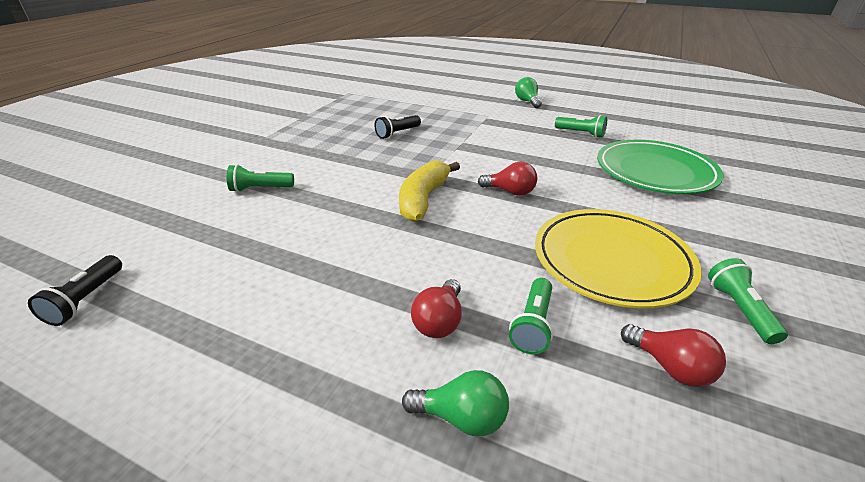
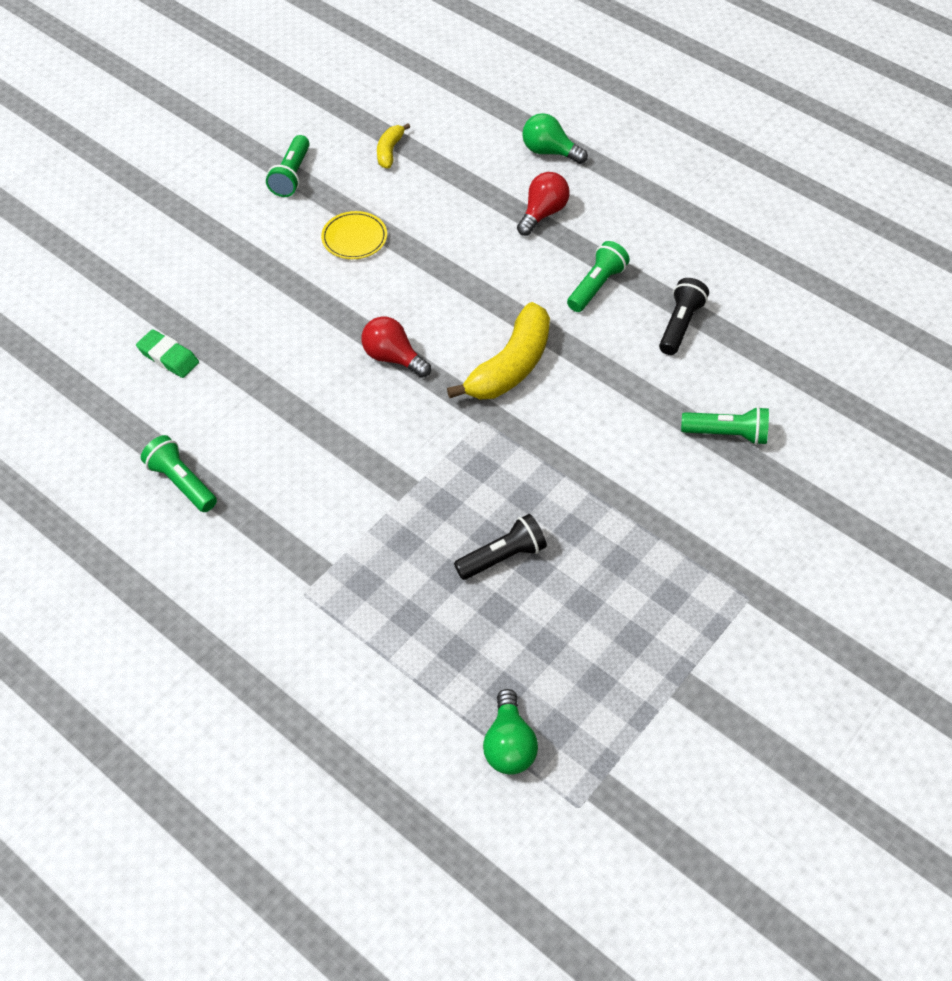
camera: 165 degrees left, 20 degrees up
(86, 299) = (857, 293): black flashlight -> black flashlight (680, 325)
(527, 101) = (181, 644): green light bulb -> green light bulb (509, 745)
(533, 325) = (468, 196): green flashlight -> green flashlight (596, 286)
(611, 261) = (354, 238): yellow plate -> yellow plate, size x0.42
(655, 171) = (168, 357): green plate -> green eraser
(670, 367) = (390, 151): red light bulb -> yellow banana

